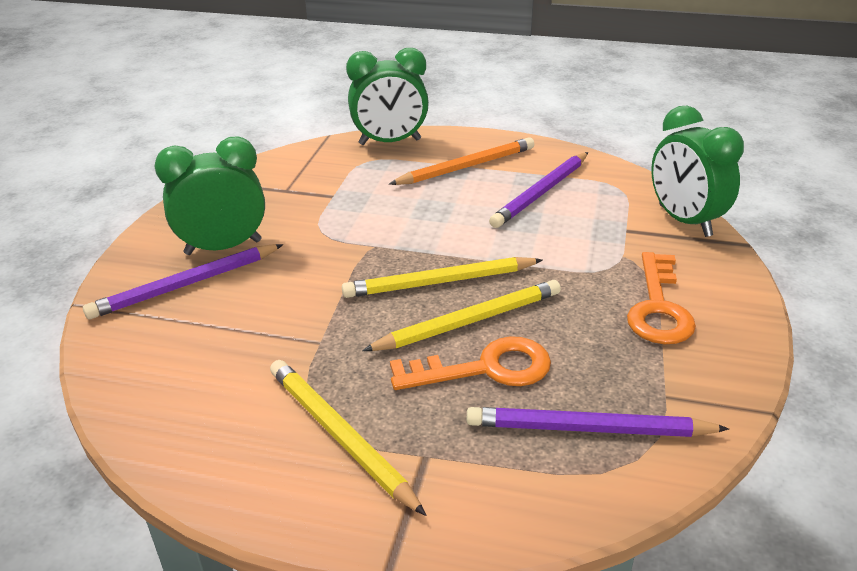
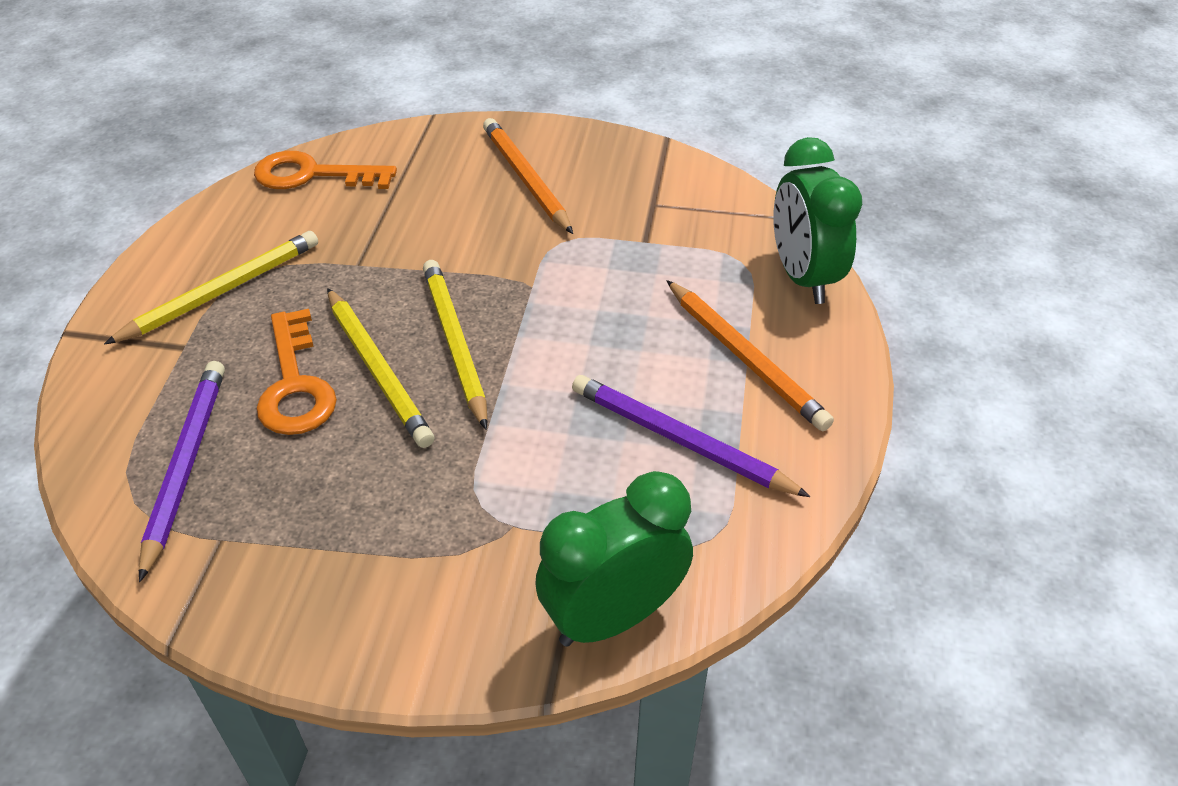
camera: 85 degrees right, 10 degrees up
(186, 285) = (458, 168): purple pencil -> none
(223, 247) = (526, 179): green clock -> orange pencil
(658, 307) = (387, 552): orange key -> orange key (312, 175)

